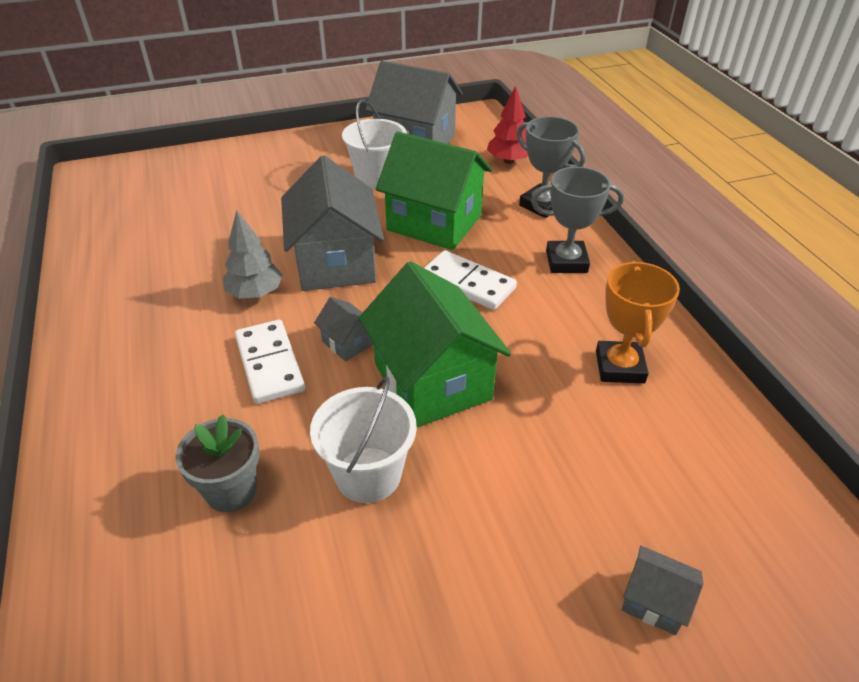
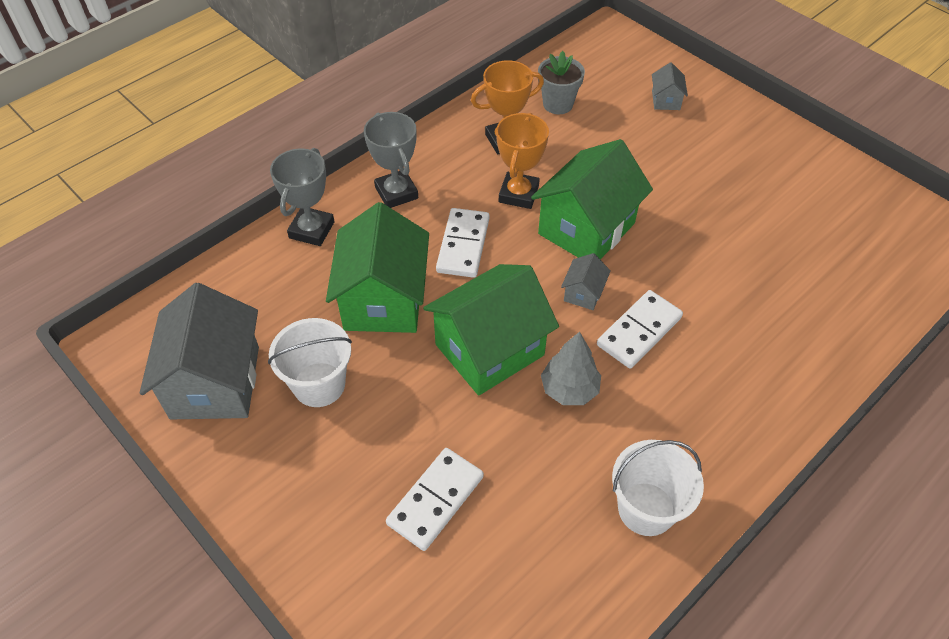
camera: 115 degrees left, 10 degrees up
(231, 490) = (750, 292): grey flower pot -> grey flower pot (558, 104)
(238, 202) = (435, 500): none -> white domino
(335, 262) = (489, 350): grey house -> green house
(368, 474) = (685, 231): white bucket -> white bucket (646, 509)
(508, 161) = (230, 279): red tree -> none
(519, 346) = (518, 194): none -> orange trophy

